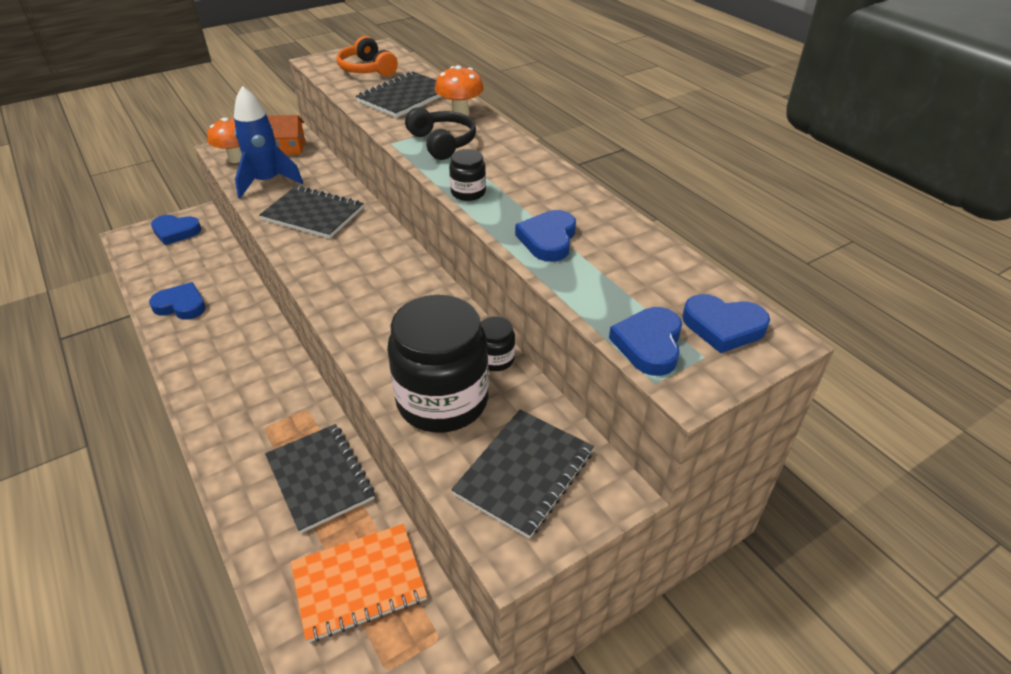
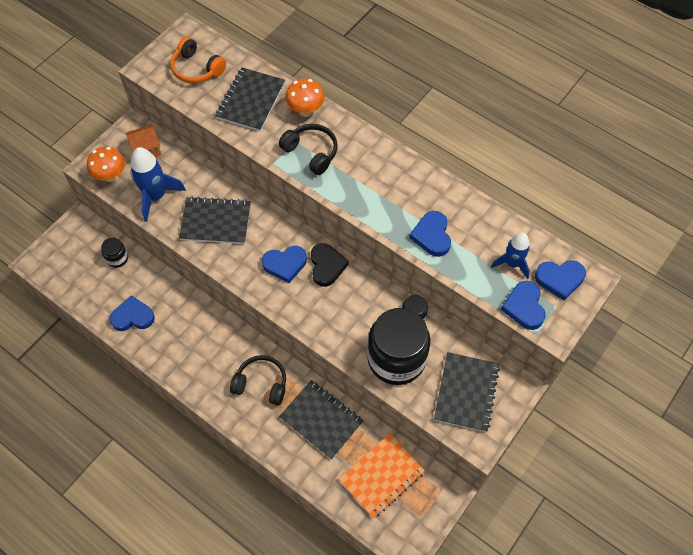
camera: 20 degrees left, 20 degrees up
(176, 232) = (73, 245): blue heart -> blue heart (285, 264)
(272, 412) = (261, 384): none -> black headphones
(413, 281) = (327, 266): none -> black heart
(468, 192) = (358, 204): black jar -> black jar (117, 258)
(653, 292) = (512, 263): none -> blue rocket

